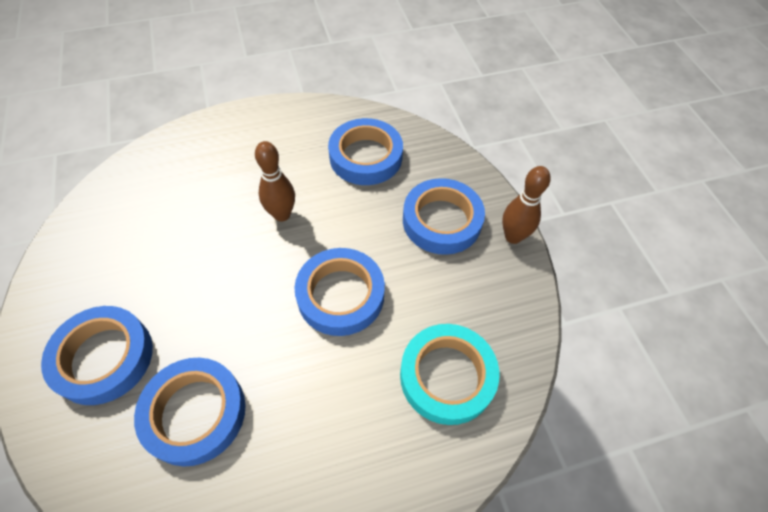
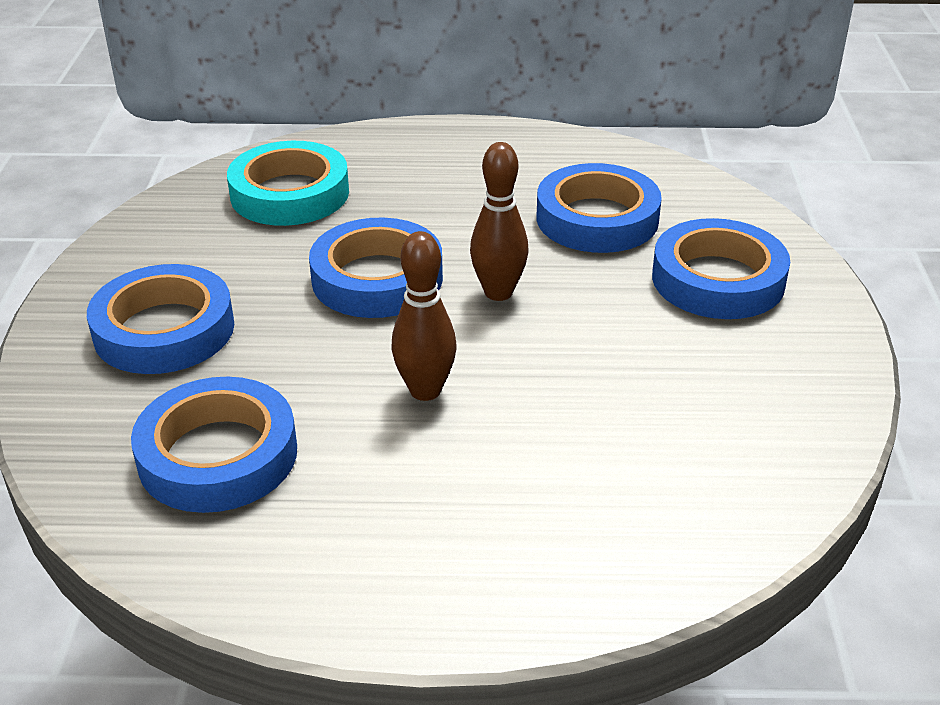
camera: 160 degrees left, 20 degrees down
(513, 236) = (76, 291): brown bowling pin -> brown bowling pin (498, 292)

